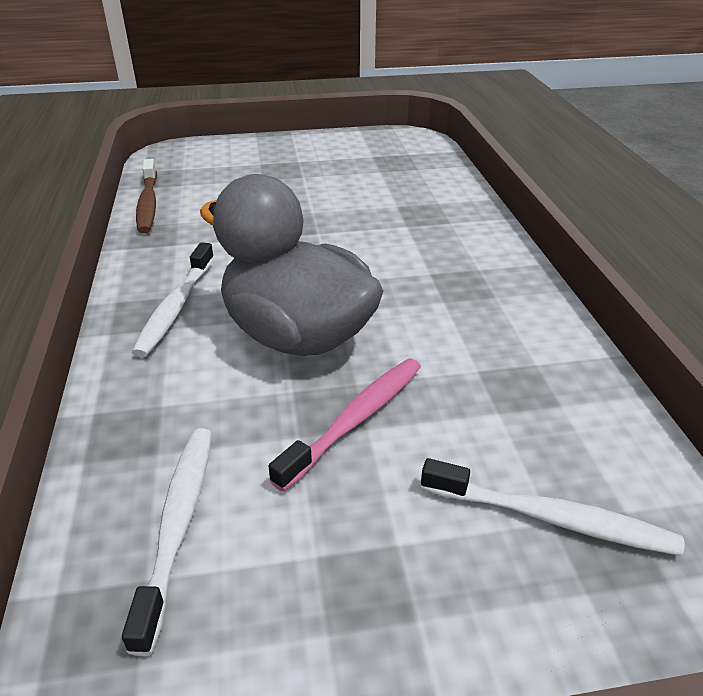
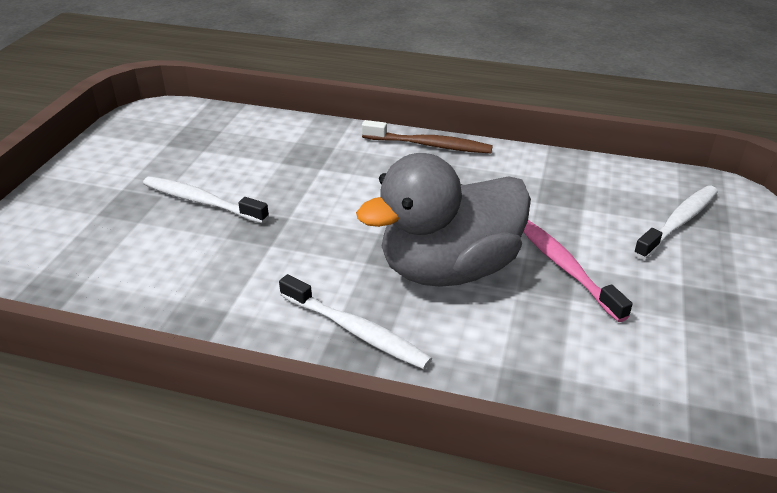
camera: 65 degrees left, 0 degrees up
(148, 203) = (108, 315): brown toothbrush -> brown toothbrush (429, 145)
(178, 525) = (642, 377): white toothbrush -> white toothbrush (201, 201)

